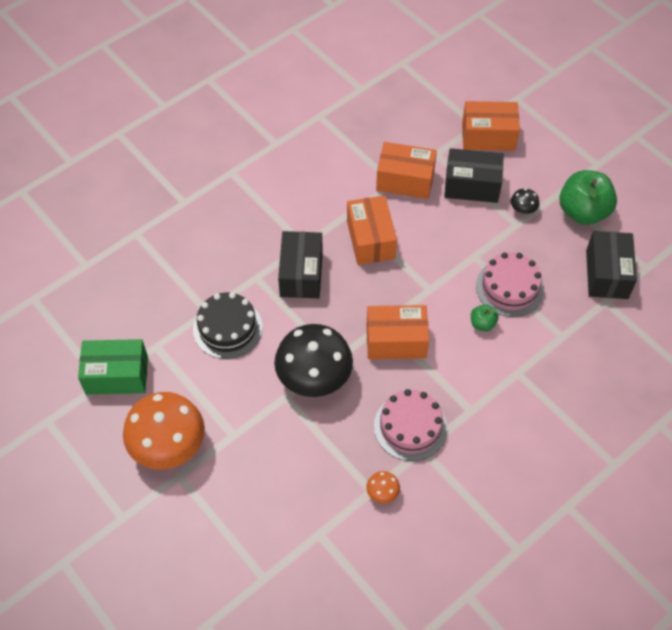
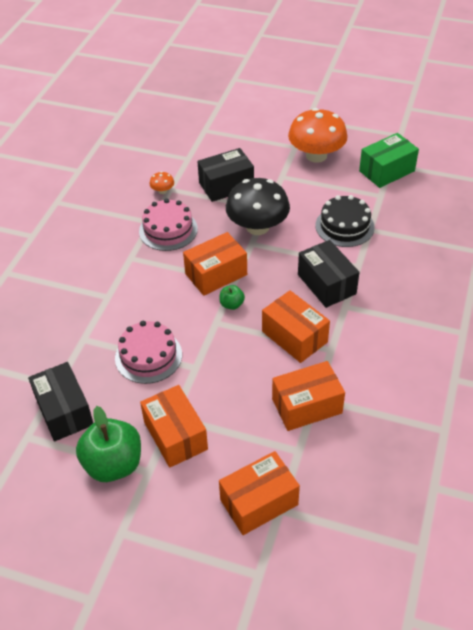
camera: 150 degrees right, 10 degrees down
(472, 185) = (240, 434): black box -> black box (226, 185)
(482, 324) = (155, 317): green apple -> green apple (232, 304)
(523, 209) = (175, 435): black mushroom -> orange box

